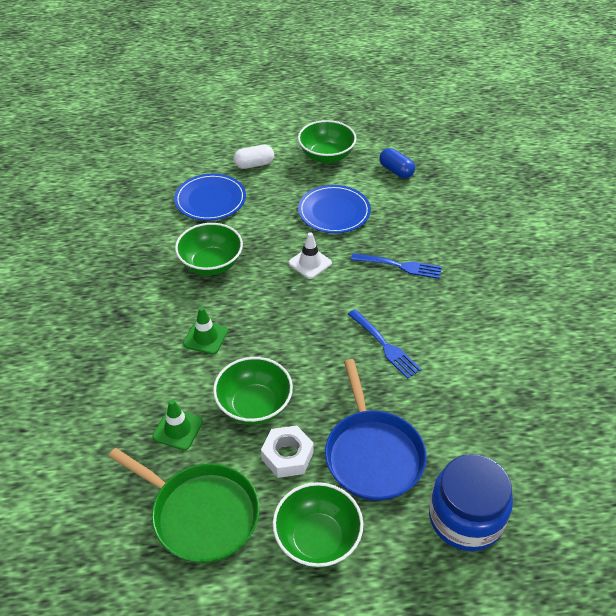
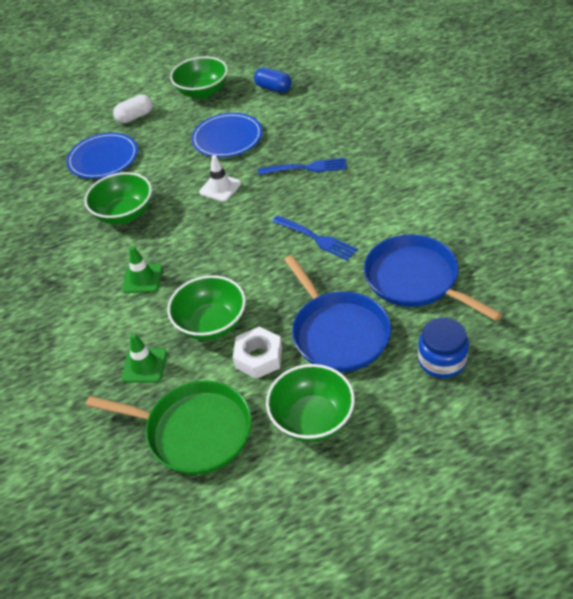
camera: 10 degrees left, 0 degrees up
(465, 518) = (442, 360): blue jar -> blue jar, size x0.66
(468, 420) = (415, 280): none -> blue pan

